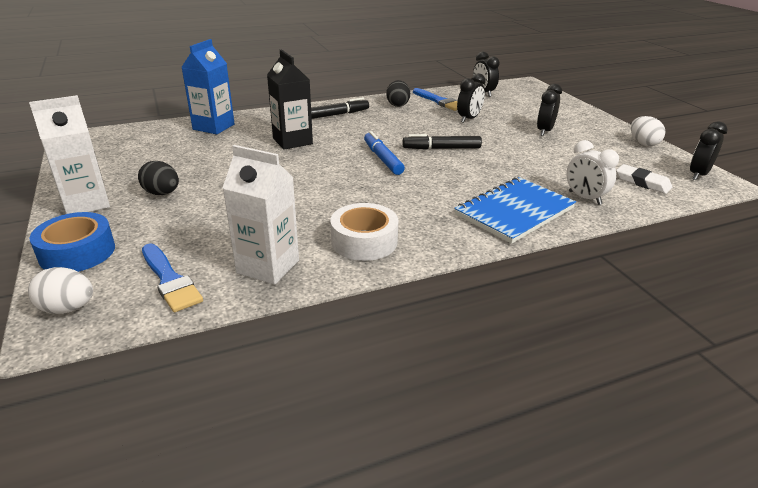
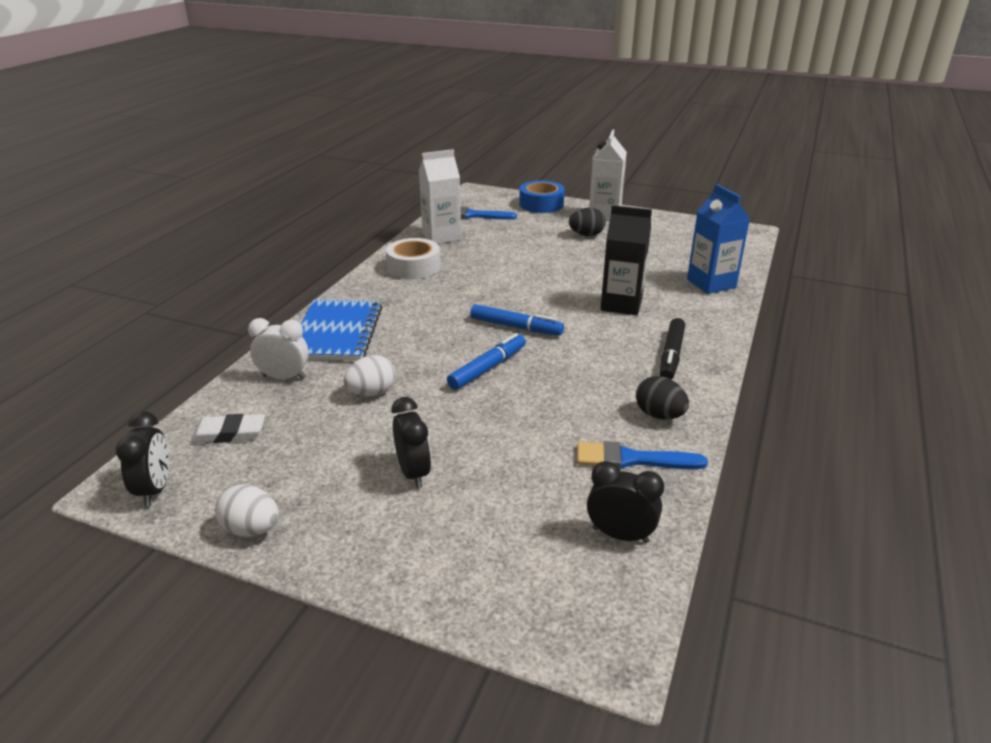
camera: 135 degrees right, 0 degrees up
(68, 308) = (489, 195): white egg -> white egg (371, 392)
(441, 148) = (487, 368): black marker -> blue marker
(469, 119) = (536, 440): black clock -> none

